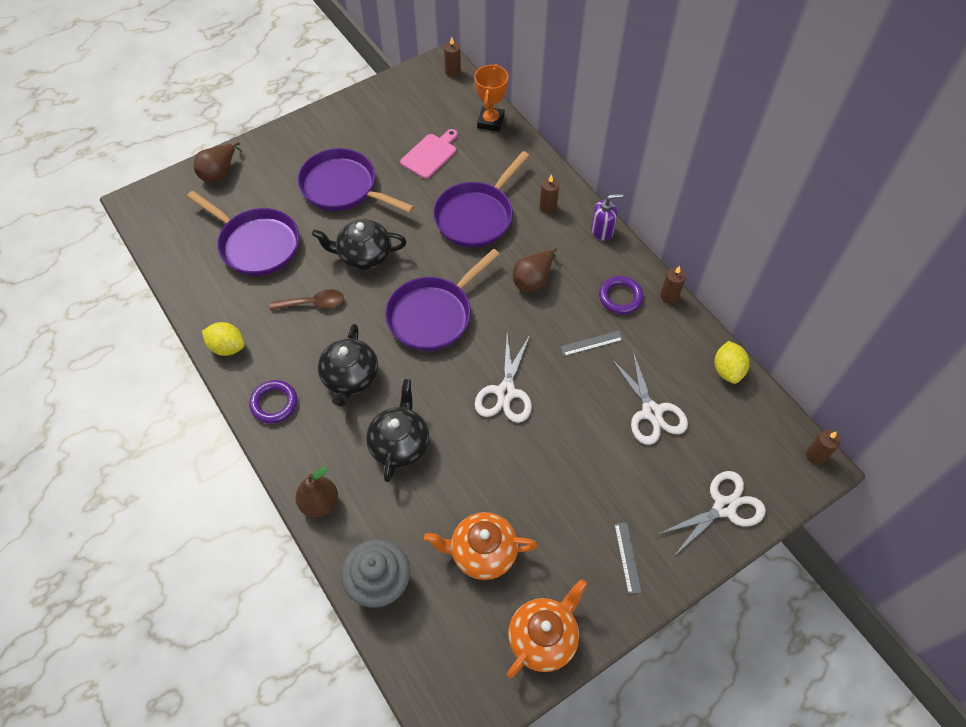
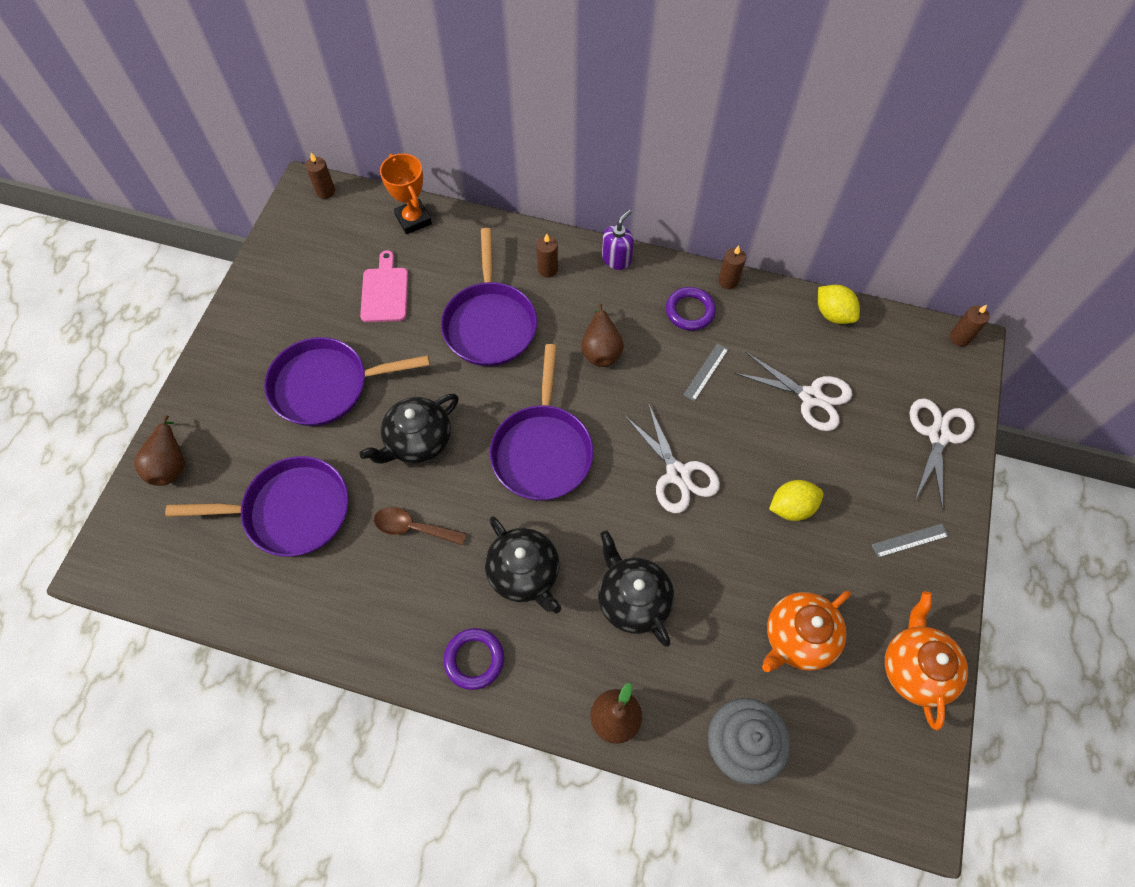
camera: 40 degrees left, 5 degrees up
(227, 347) = (367, 641): yellow lemon -> yellow lemon (791, 507)
(313, 303) = (413, 528): brown spoon -> brown spoon turned 120 degrees counterclockwise
(627, 557) = (910, 540): grey ruler -> grey ruler turned 60 degrees counterclockwise

